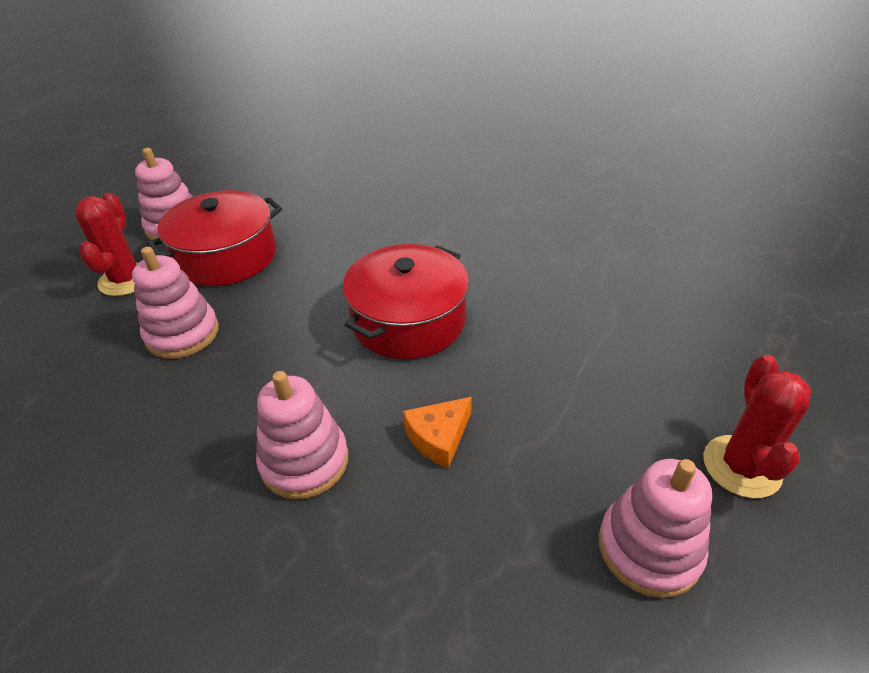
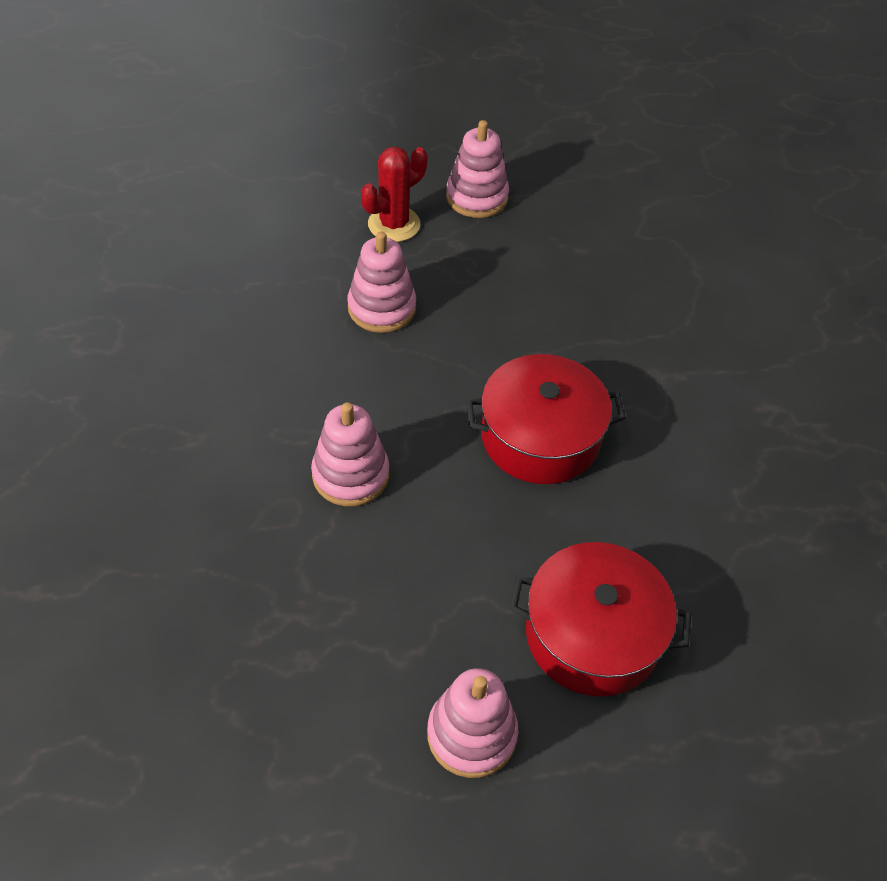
camera: 45 degrees right, 10 degrees up
(226, 256) = (481, 260): red pot -> red pot (592, 634)
(439, 437) = (445, 540): orange cheese -> none
(741, 466) = (612, 766): red cactus -> none

